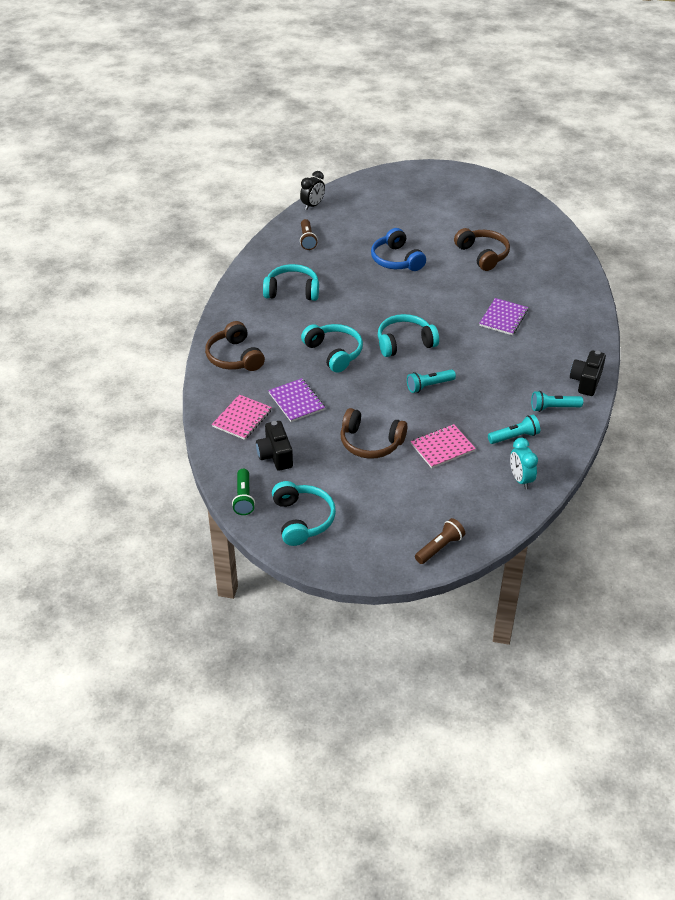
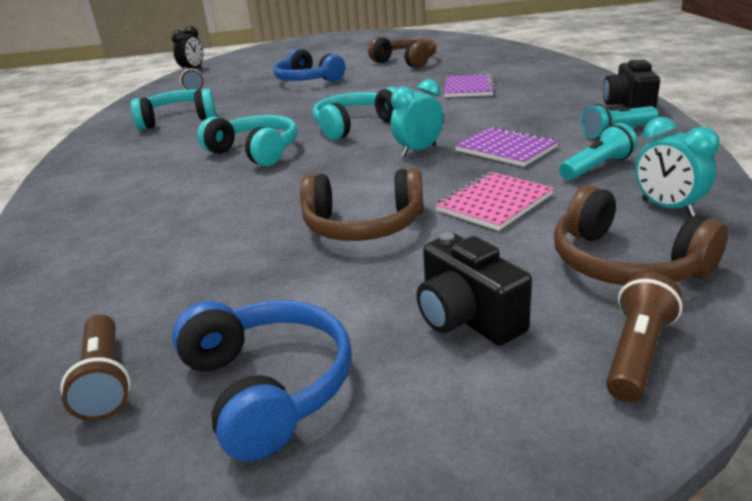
camera: 15 degrees left, 15 degrees down
(234, 357) = (90, 186): brown headphones -> brown headphones (624, 264)
(242, 418) = (103, 249): pink notebook -> none
(244, 498) = (105, 380): green flashlight -> brown flashlight
(275, 455) = (177, 285): black camera -> black camera (467, 318)
(296, 401) = (207, 208): purple notebook -> purple notebook (506, 149)
(302, 519) = (268, 387): turquoise headphones -> blue headphones
(429, 386) = (418, 151): turquoise flashlight -> turquoise clock

